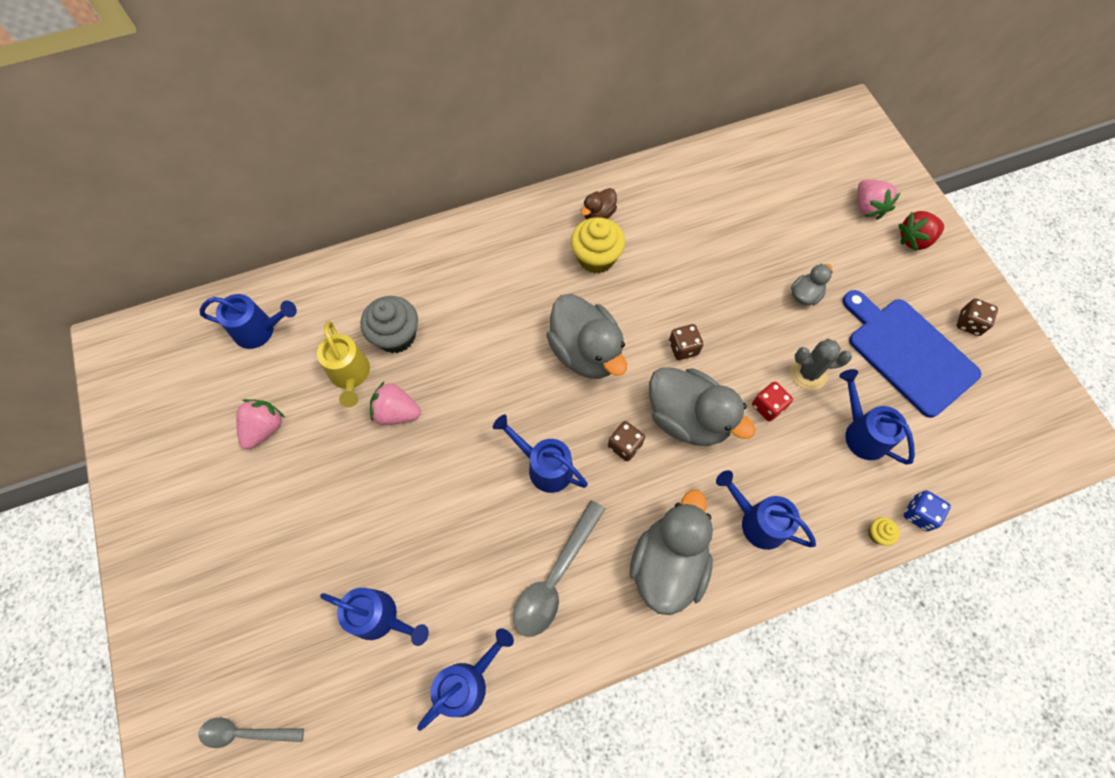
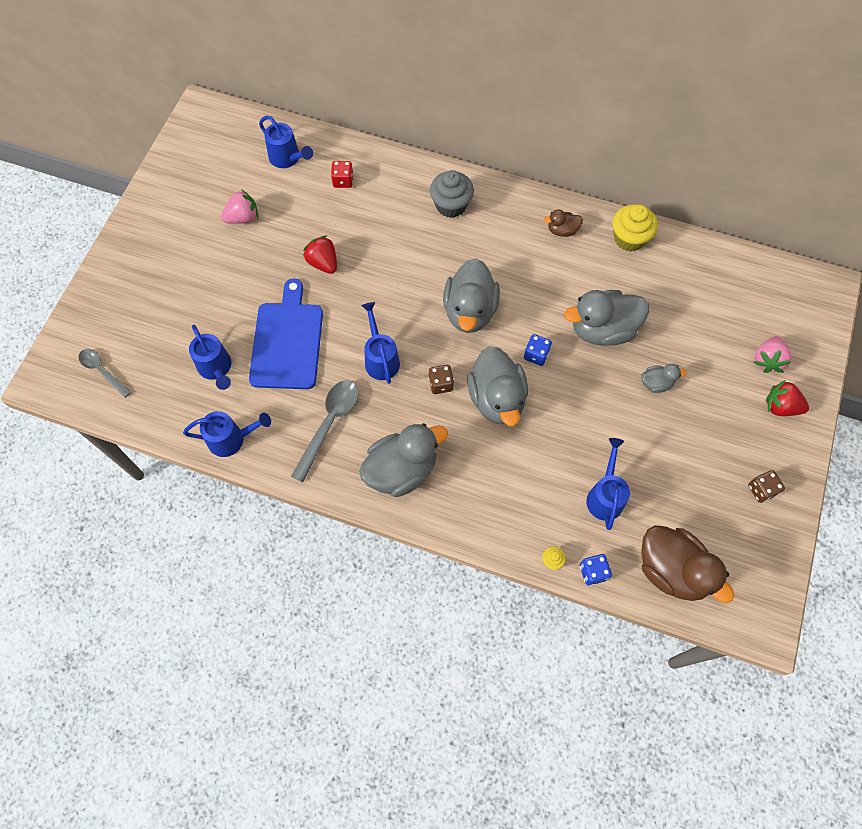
camera: 40 degrees right, 0 degrees up
(350, 376) = (315, 222): yellow watering can -> none
(396, 336) = (362, 217): grey cupcake -> grey cupcake (451, 205)
(396, 412) = (323, 263): pink strawberry -> red strawberry
(555, 577) = (329, 424): grey spoon -> grey spoon turned 135 degrees clockwise
(596, 258) = (533, 257): yellow cupcake -> yellow cupcake (629, 238)
(683, 348) = (536, 355): brown dice -> blue dice
(717, 280) = (602, 329): none -> grey duck
(757, 521) = (481, 491): blue watering can -> none
(768, 406) = (557, 431): red dice -> red dice (343, 181)
(808, 373) = (606, 433): grey cactus -> none
(908, 353) = (693, 474): blue cutting board -> blue cutting board (287, 341)
(975, 454) = (672, 570): none -> brown duck

